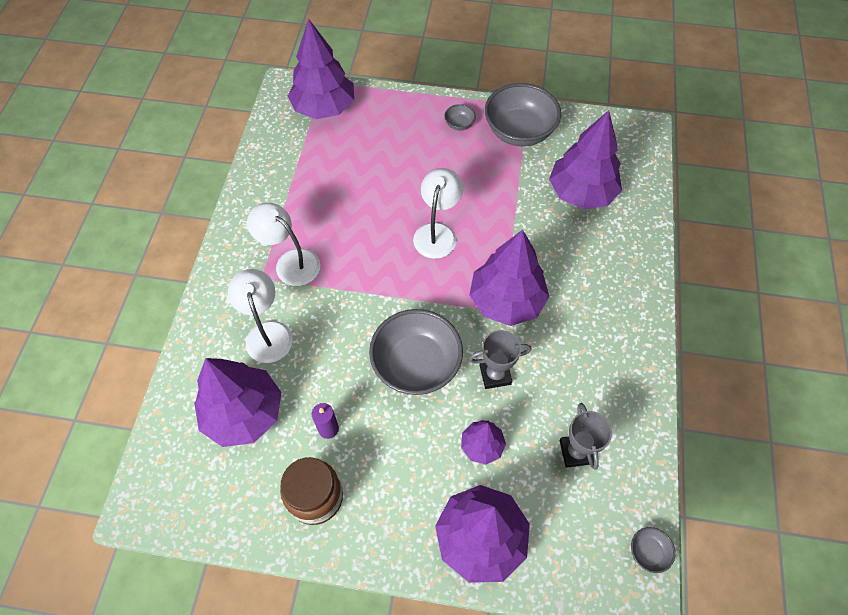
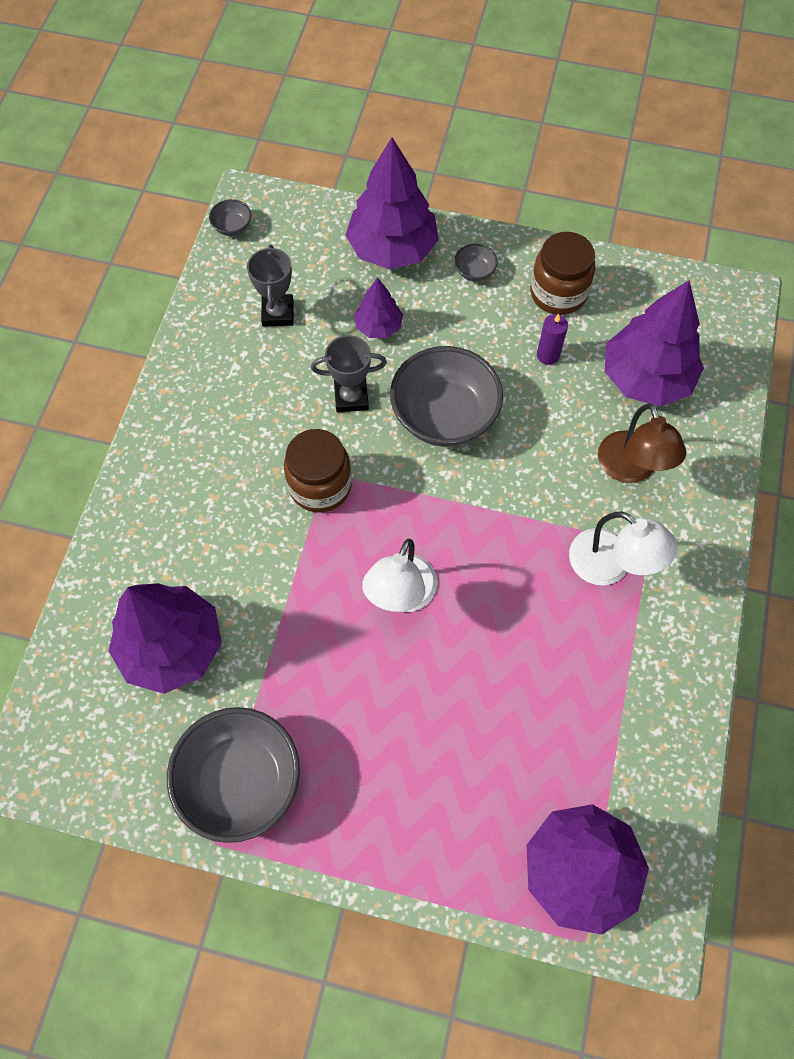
camera: 175 degrees left, 5 degrees up
(267, 332) = (631, 469): white lamp -> brown lamp
(459, 124) = (340, 807): grey bowl -> grey bowl (474, 272)
(506, 301) = (320, 486): purple tree -> brown jar

